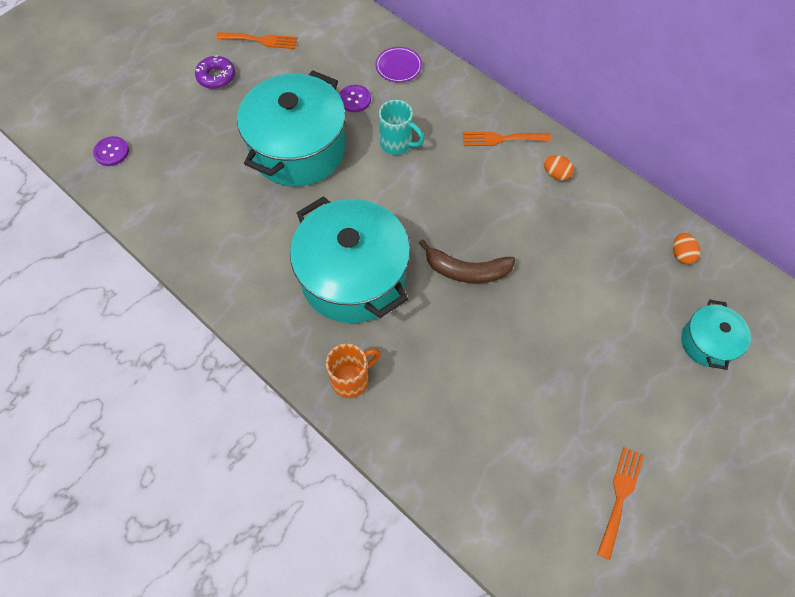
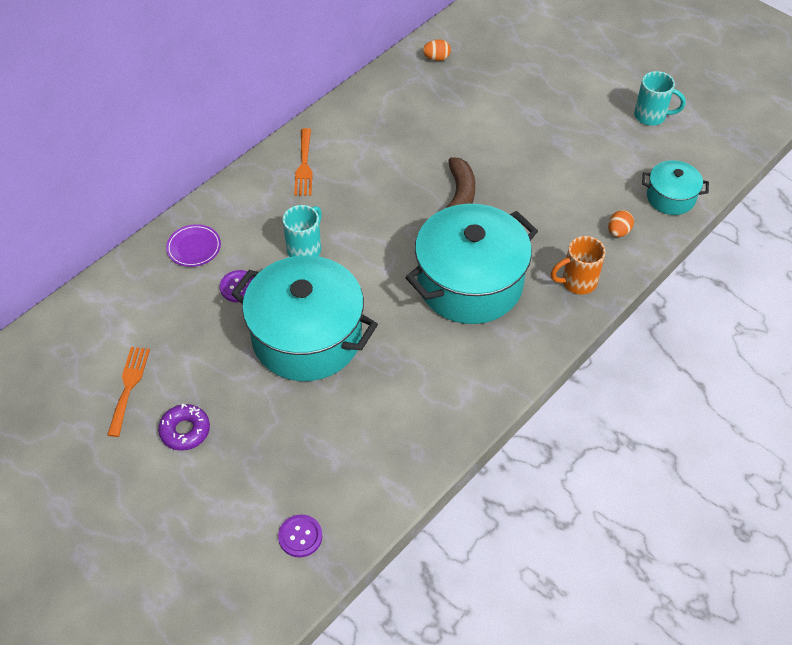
camera: 90 degrees left, 10 degrees down
(351, 379) = (577, 282): orange mug -> orange mug turned 75 degrees counterclockwise
(556, 174) = (350, 129): orange egg -> orange egg (618, 232)
(620, 496) = (651, 116): orange fork -> turquoise mug
(707, 342) = (518, 54): turquoise pot -> turquoise pot (670, 197)

